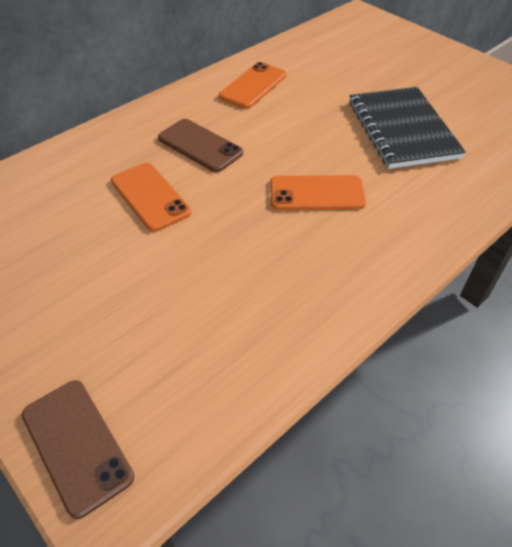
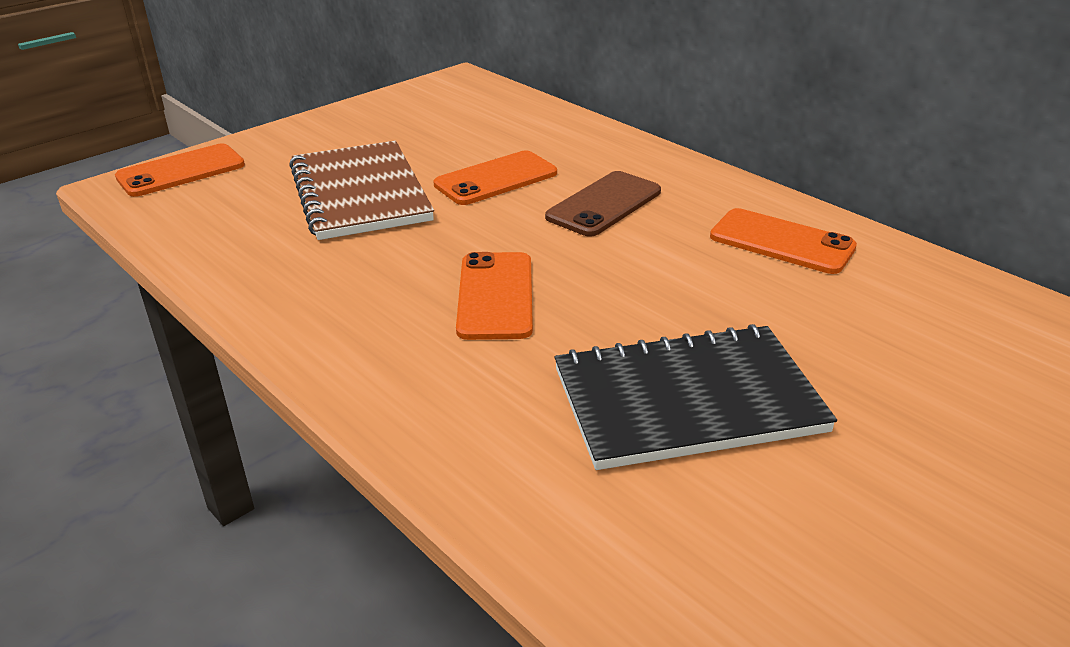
camera: 90 degrees right, 15 degrees down
(77, 445) = (181, 171): brown phone -> orange phone
(161, 277) = (359, 193): none -> brown notebook

